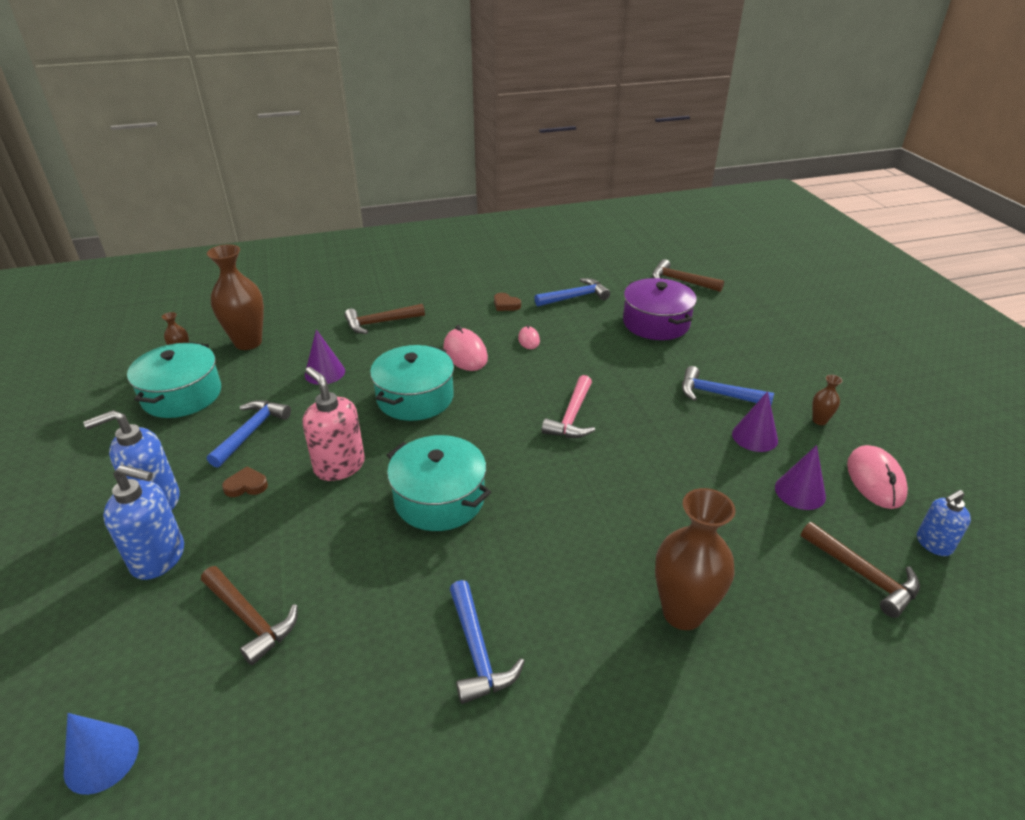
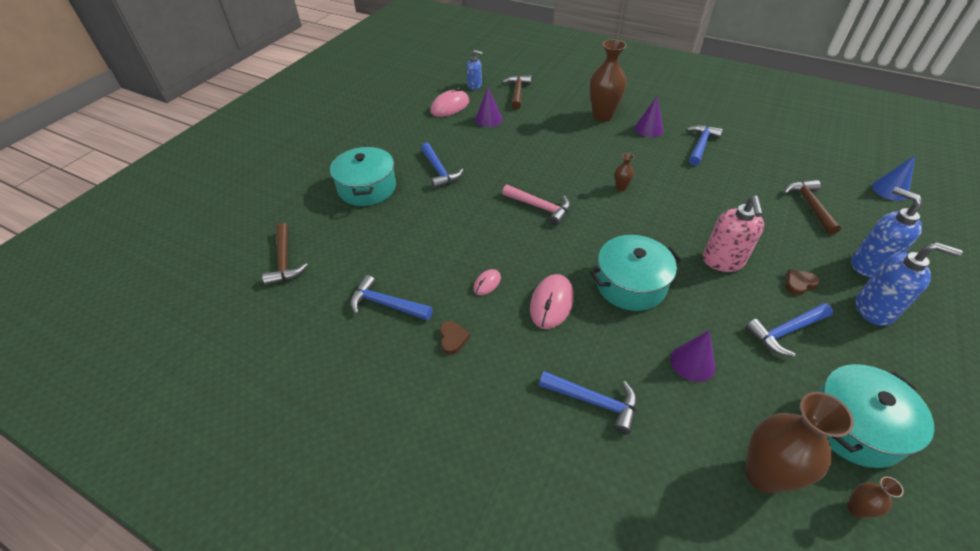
camera: 135 degrees left, 10 degrees up
(246, 485) = (799, 284): brown heart -> brown heart turned 120 degrees clockwise
(380, 323) = (593, 401): brown hammer -> blue hammer
(439, 499) = (670, 207): turquoise pot -> turquoise pot (367, 188)
(572, 416) = (539, 207): pink hammer -> pink hammer turned 60 degrees clockwise
(656, 323) = (379, 236): purple pot -> none
(754, 437) = (463, 144): purple cone -> purple cone (648, 129)
(819, 421) = (420, 133): brown vase -> brown vase (621, 188)

